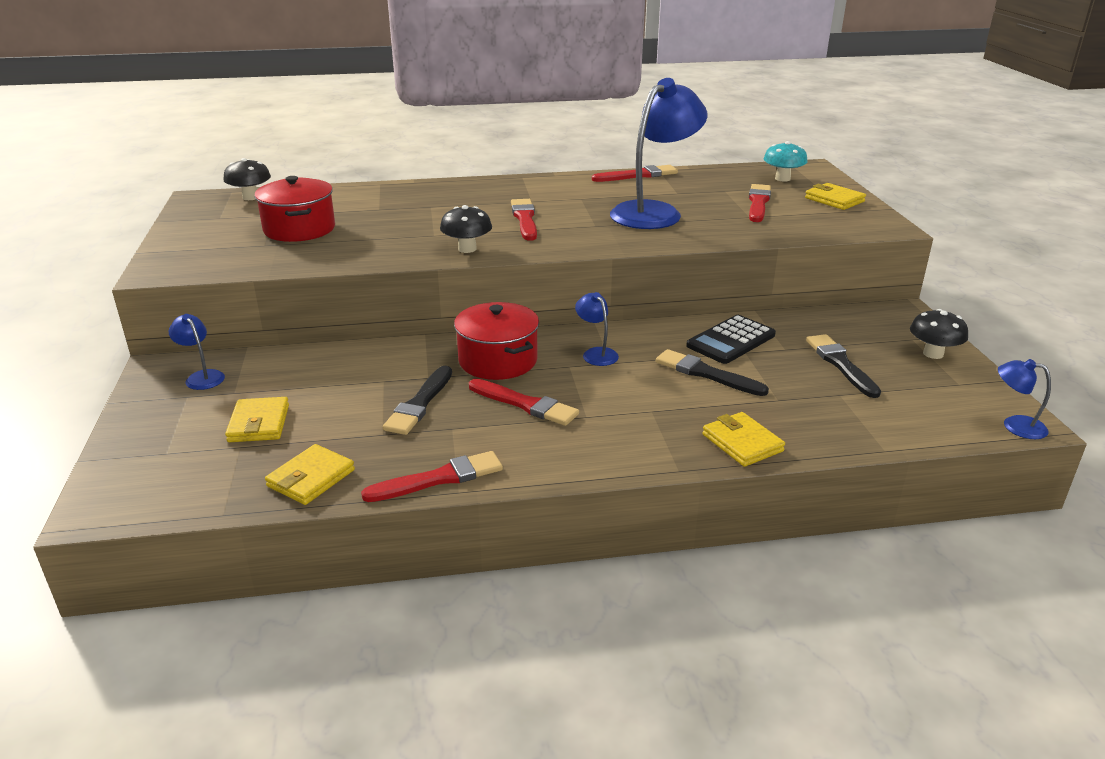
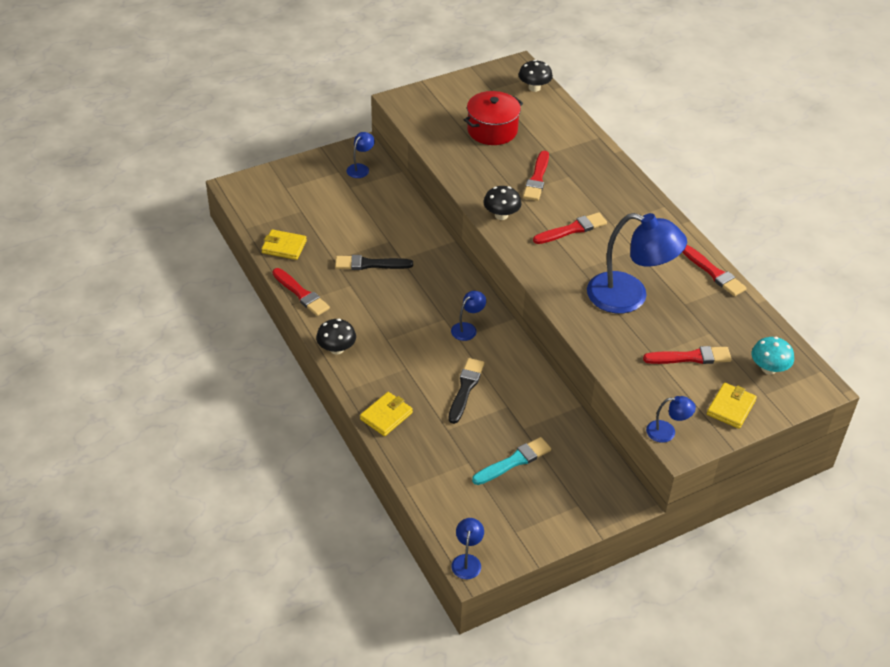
camera: 70 degrees right, 15 degrees up
(259, 423) = (324, 209): yellow wallet -> none
(498, 360) = (435, 284): red pot -> none
(525, 404) = (389, 309): red brush -> red brush (537, 179)
(731, 340) = (521, 396): black calculator -> none
(840, 364) = (514, 461): black brush -> turquoise brush
(868, 229) = (667, 432): none -> blue lamp
(933, 354) = (558, 518): black mushroom -> black mushroom (336, 349)

